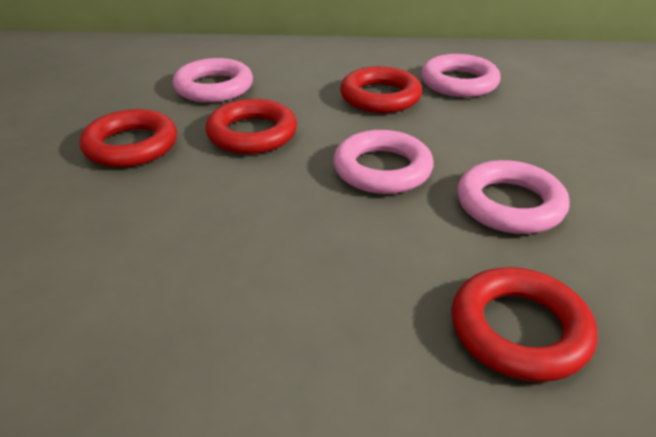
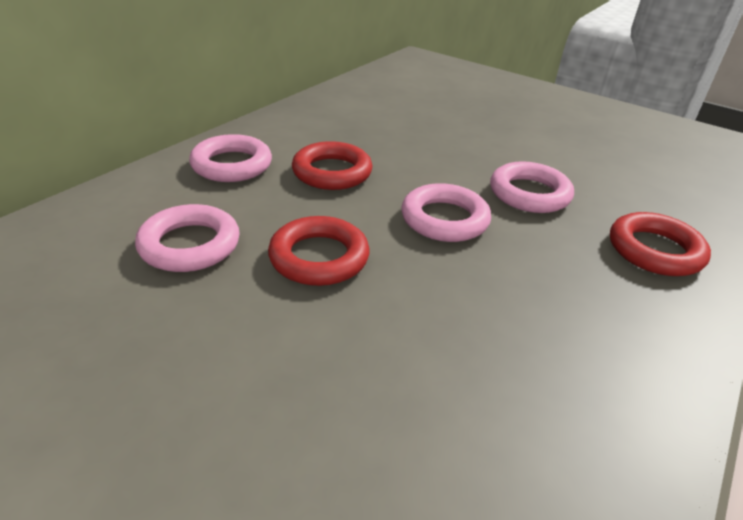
camera: 60 degrees left, 0 degrees up
(131, 145) = (251, 345): red ring -> none
(459, 82) = (351, 135): pink ring -> pink ring (232, 165)

